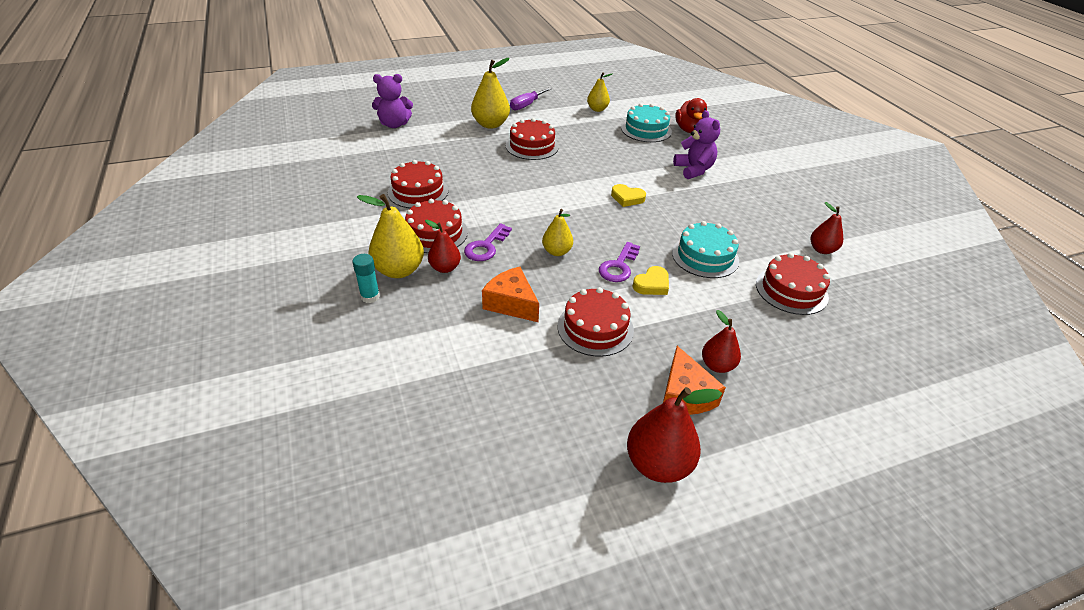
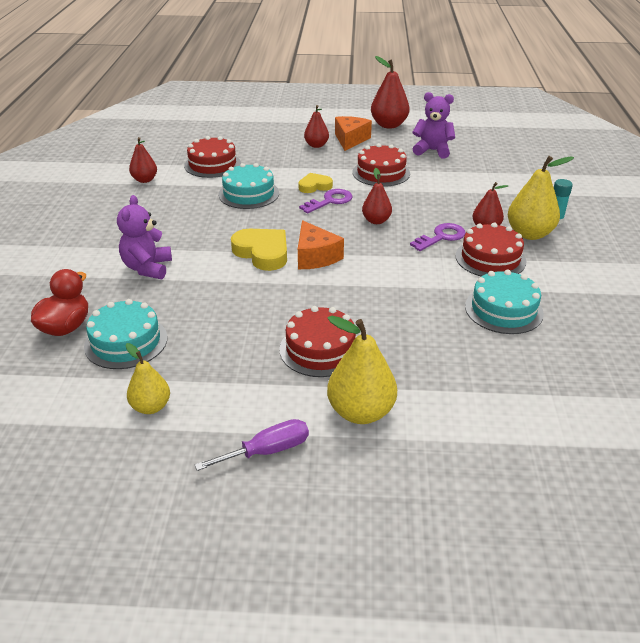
camera: 155 degrees left, 5 degrees down
(394, 124) = (535, 454): purple teddy bear -> purple teddy bear (432, 150)
(418, 191) = (503, 310): red cake -> turquoise cake
(511, 303) = (436, 195): orange cheese -> orange cheese (315, 256)
(557, 251) = (376, 221): yellow pear -> red pear
(627, 198) = (262, 253): yellow heart -> yellow heart, size x1.63

